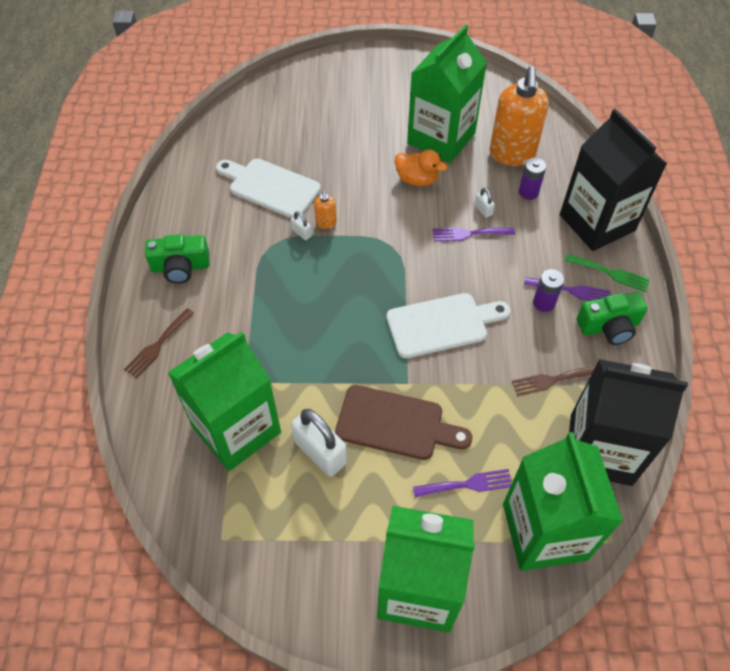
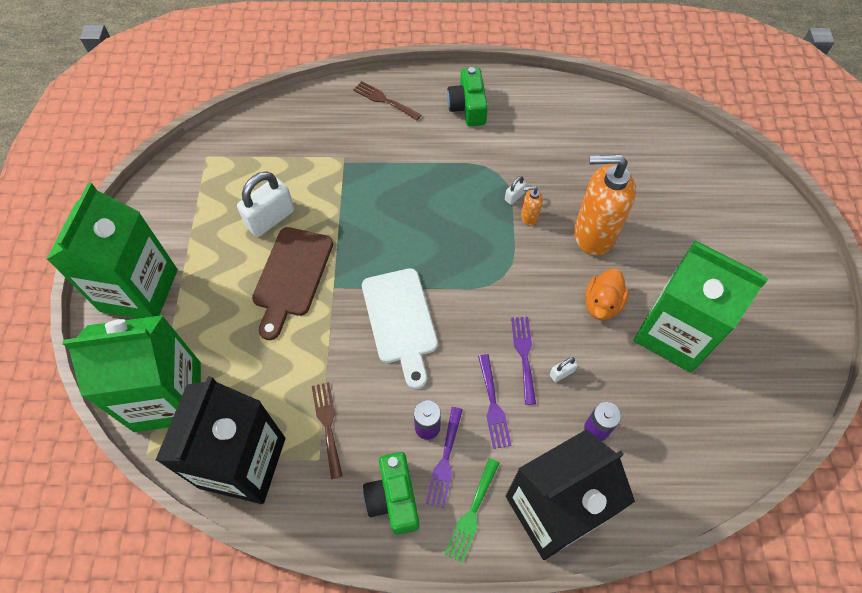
camera: 90 degrees right, 5 degrees up
(236, 429) = (299, 159): green carton -> none
(270, 187) = (574, 168): white cutting board -> none
(467, 484) = (224, 333): purple fork -> purple fork (493, 405)
(512, 154) = (660, 415): orange soap dispenser -> orange soap dispenser (593, 235)

